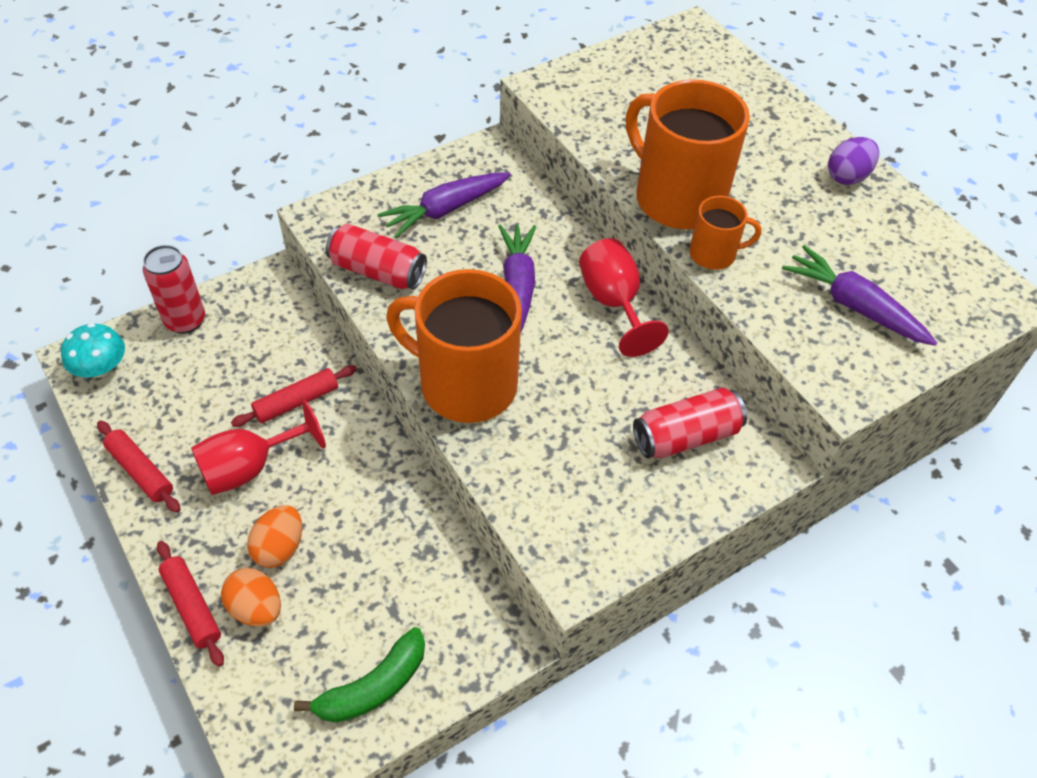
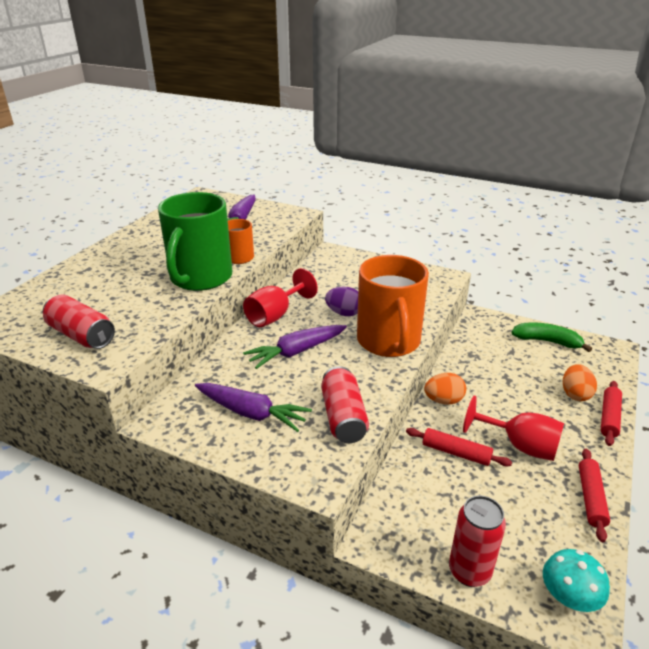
camera: 120 degrees left, 20 degrees down
(279, 547) = (540, 404): orange egg -> orange egg (443, 400)
(677, 198) = (200, 278): orange mug -> green mug
(686, 436) = (341, 272): red can -> red can (82, 335)
(847, 176) = (137, 238): purple egg -> purple egg (344, 313)

